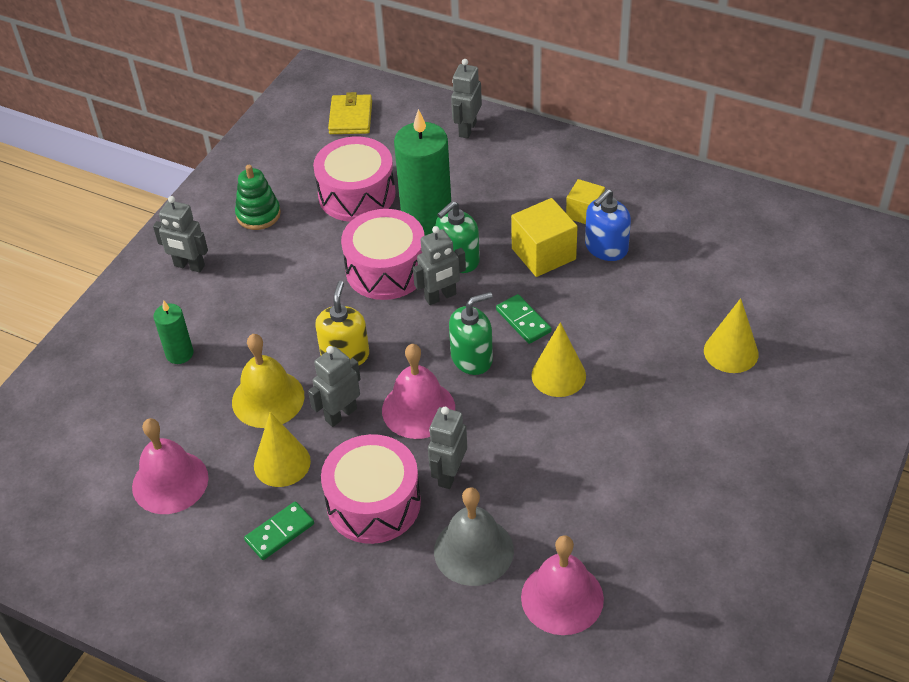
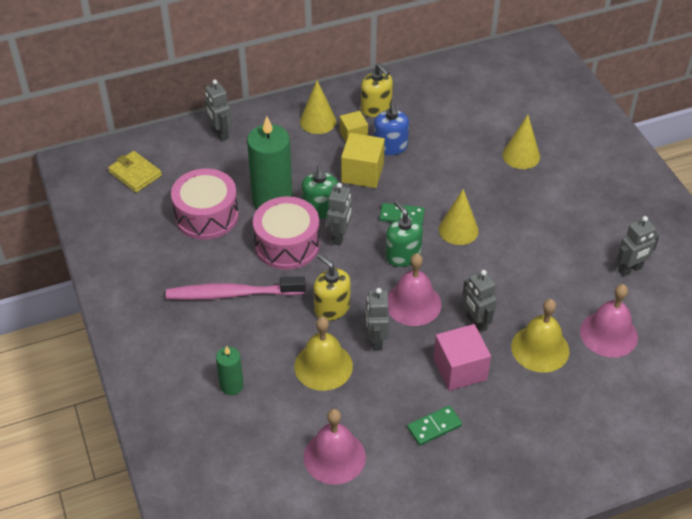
camera: 50 degrees left, 0 degrees up
(189, 266) = (160, 333): grey robot -> grey robot (630, 269)
(258, 214) = (160, 271): green stacking toy -> none
(280, 532) = (434, 427): green domino -> green domino turned 60 degrees clockwise
(282, 463) = (382, 392): yellow cone -> yellow cone (318, 121)
(284, 277) = (232, 294): none -> pink toothbrush
(373, 503) = (460, 369): pink drum -> pink cube
(472, 358) = (403, 255): green soap dispenser -> green soap dispenser turned 45 degrees counterclockwise
(473, 550) = (540, 348): grey bell -> yellow bell
(645, 201) = (376, 108): none -> yellow soap dispenser

